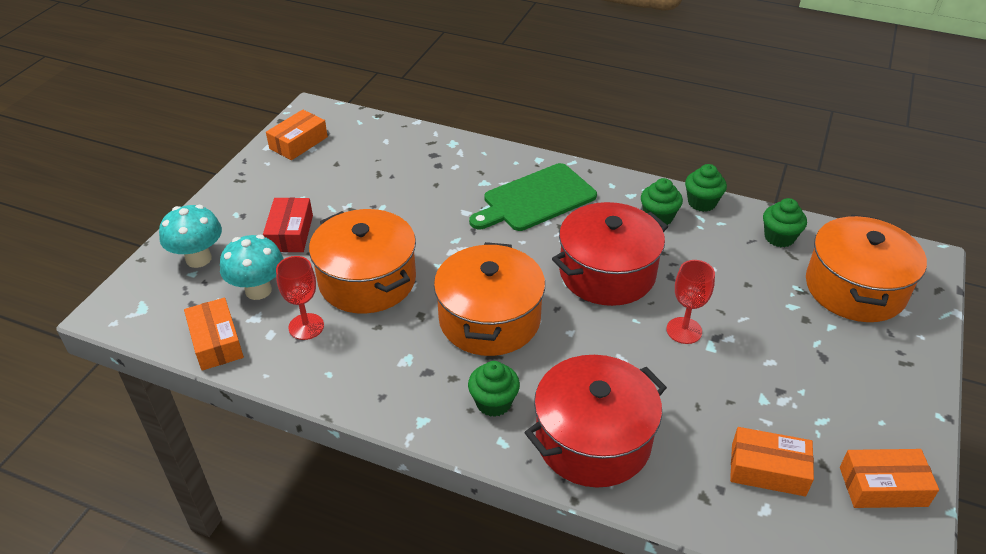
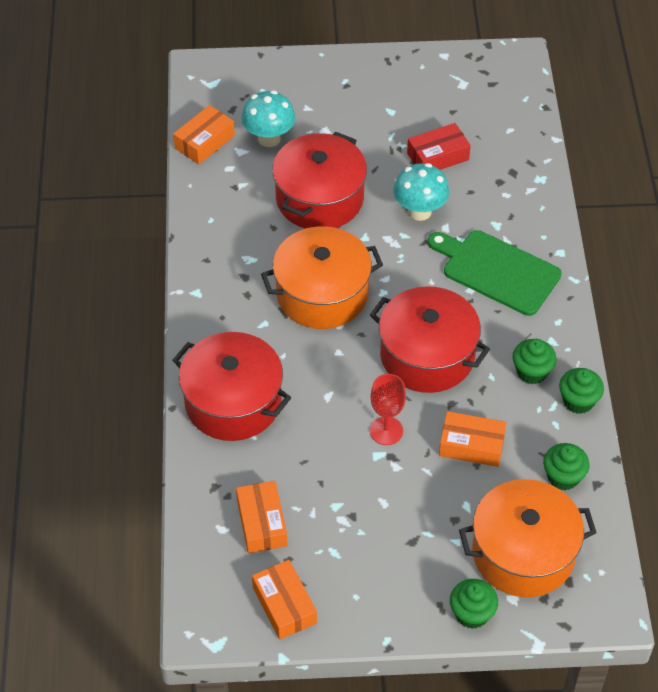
camera: 65 degrees right, 10 degrees up
(198, 259) = (281, 86): turquoise mushroom -> turquoise mushroom (419, 211)
(290, 233) = (344, 125): red box -> red box (438, 156)
(298, 143) = (464, 72): orange box -> orange box (471, 445)
(306, 326) = (248, 185): red goblet -> none
(367, 280) = (319, 198): orange pot -> red pot
(493, 402) = (236, 328): green cupcake -> green cupcake (472, 614)

